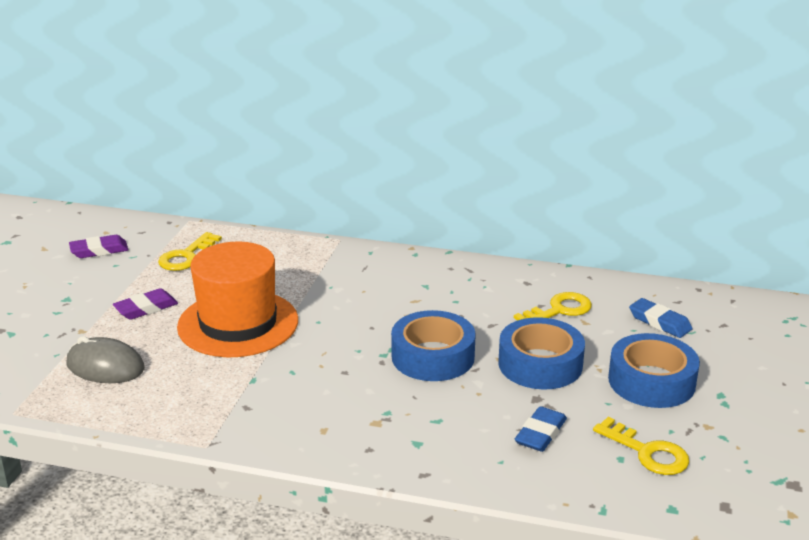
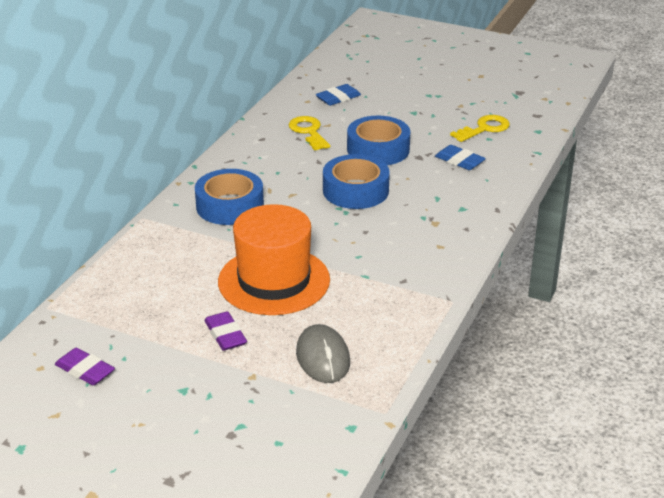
camera: 80 degrees left, 5 degrees up
(99, 250) = (85, 370): purple eraser -> purple eraser turned 45 degrees counterclockwise
(105, 366) = (323, 358): grey mouse -> grey mouse turned 45 degrees counterclockwise
(186, 256) = (130, 309): yellow key -> none
(651, 381) = (409, 114): blue tape -> blue tape (230, 206)

